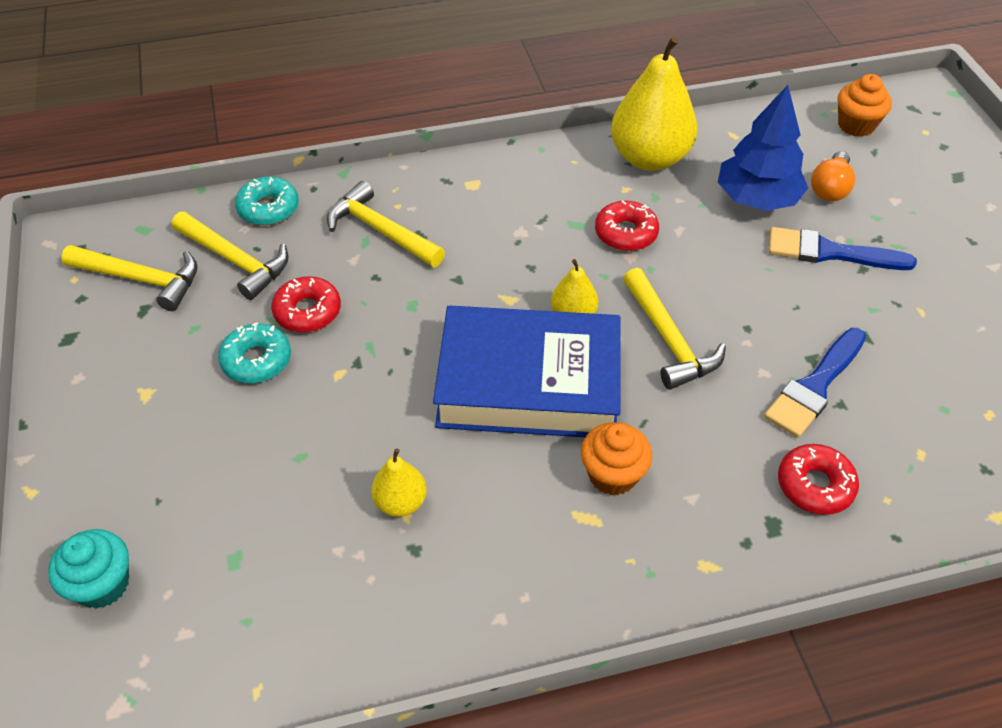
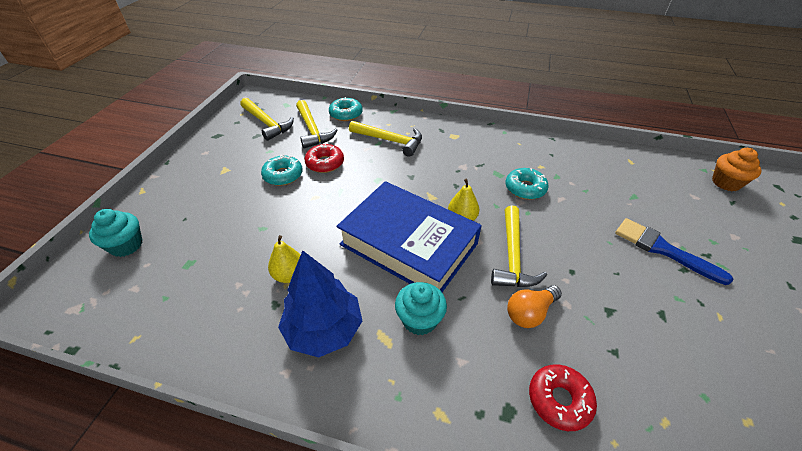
camera: 30 degrees right, 5 degrees down
(381, 231) = (390, 141): yellow hammer -> yellow hammer turned 135 degrees clockwise
(612, 475) = (419, 320): orange cupcake -> turquoise cupcake
(626, 233) = (525, 188): red donut -> turquoise donut
(649, 158) = (566, 156): yellow pear -> none
(757, 199) = (626, 200): blue tree -> blue tree (324, 329)
(815, 386) = (600, 330): blue brush -> none
(830, 188) = (685, 212): orange light bulb -> orange light bulb (530, 313)

